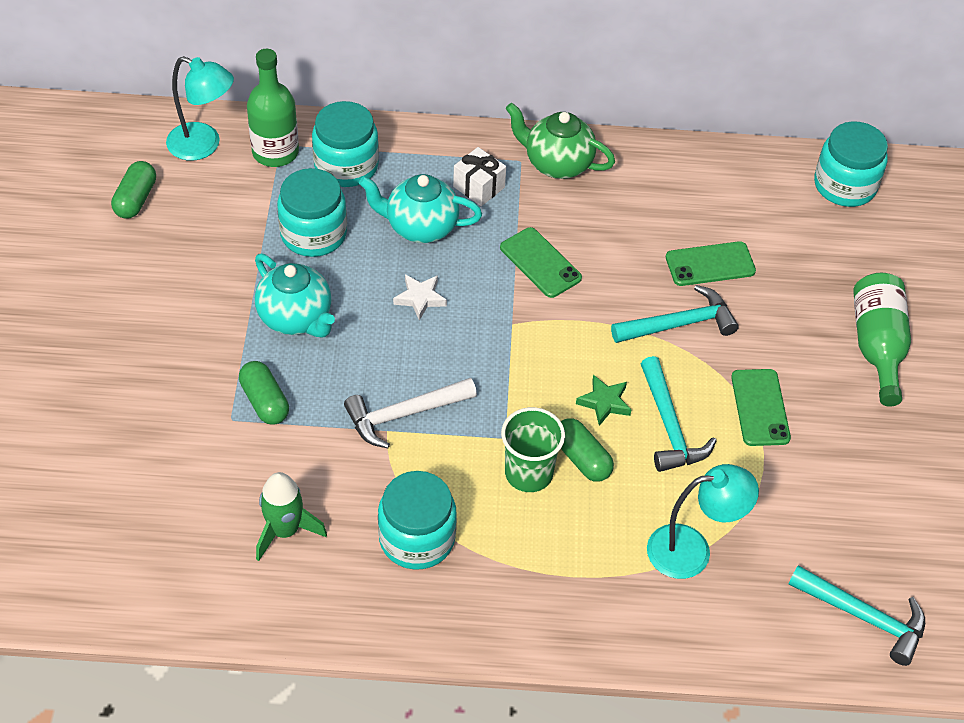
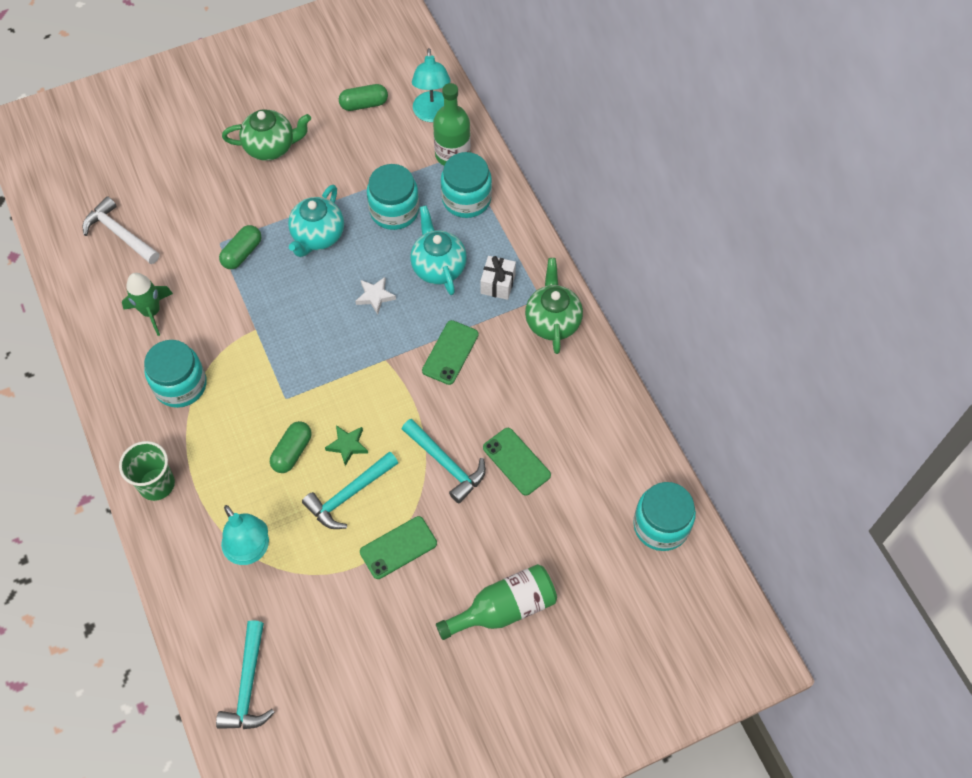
camera: 65 degrees right, 10 degrees up
(125, 312) = (271, 147): none -> green teapot
(404, 414) = (273, 333): white hammer -> white hammer (120, 234)
(528, 473) = (263, 425): green cup -> green cup (156, 484)

